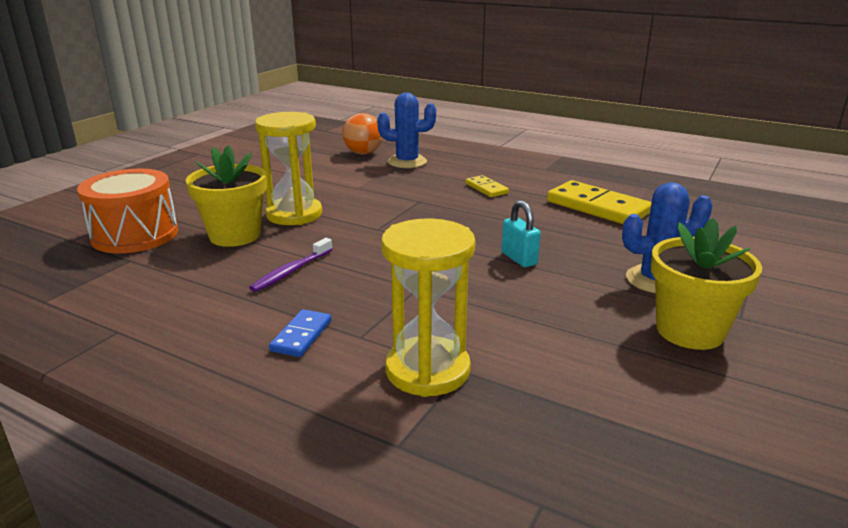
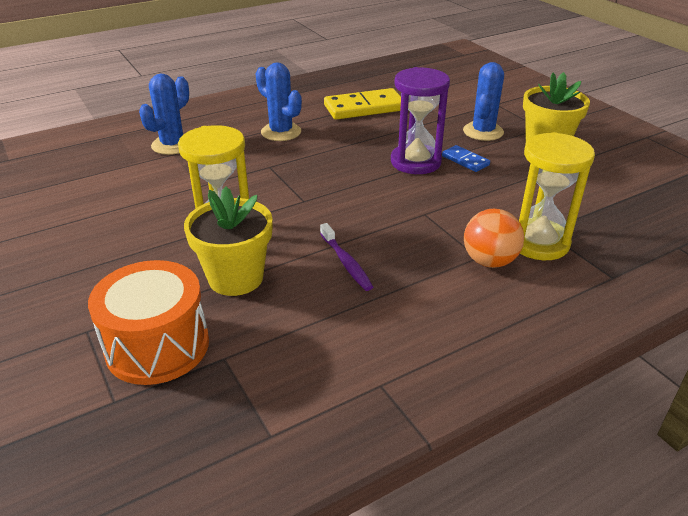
camera: 60 degrees left, 10 degrees up
(301, 336) = (460, 282): blue domino -> blue domino (465, 160)
(363, 153) = (114, 158): orange ball -> orange ball (489, 261)
(486, 188) = (281, 132): yellow domino -> blue cactus
(519, 259) = (415, 162): turquoise padlock -> purple hourglass

